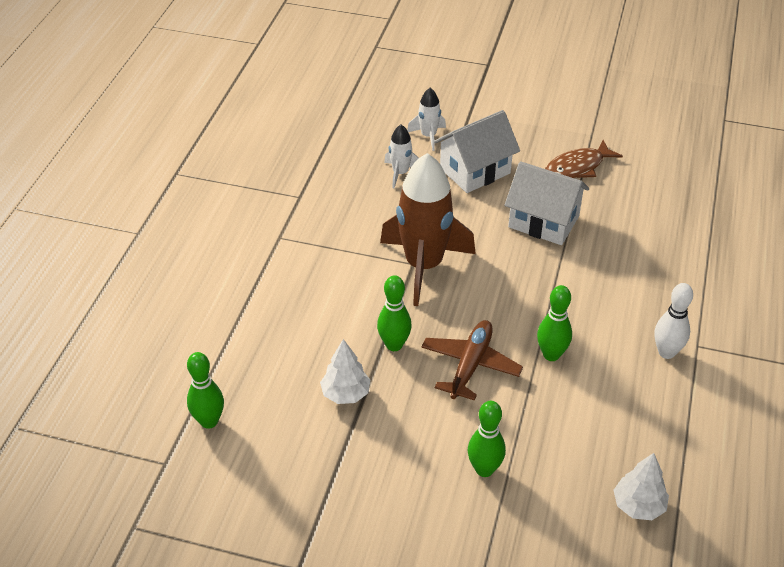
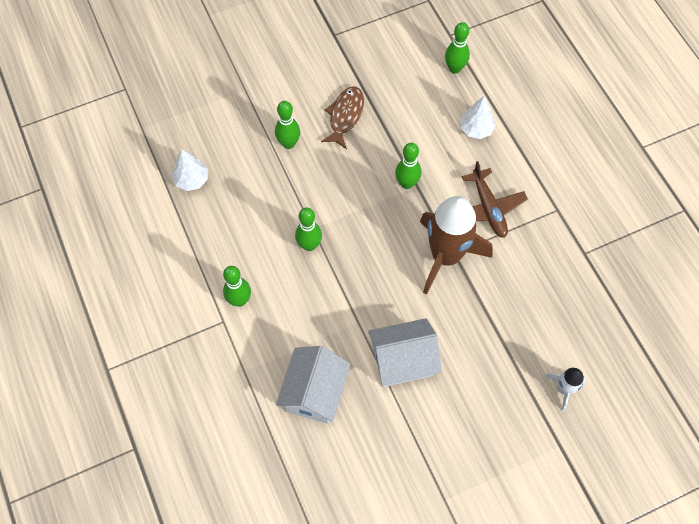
camera: 140 degrees right, 20 degrees up
(345, 394) = (402, 133): white tree -> white tree (476, 129)
(400, 173) = (543, 330): white rocket -> none
(470, 365) = (350, 202): brown plane -> brown plane (488, 208)
(475, 171) = (495, 377): white house -> white house (314, 392)
(577, 167) = (424, 444): brown fish -> brown fish (345, 116)
(666, 352) = (239, 300): white bowling pin -> green bowling pin

